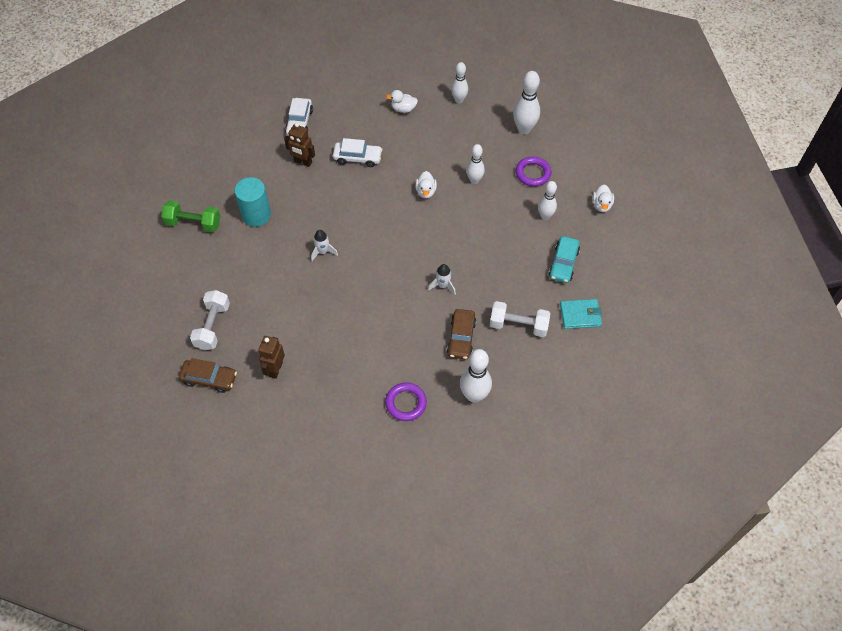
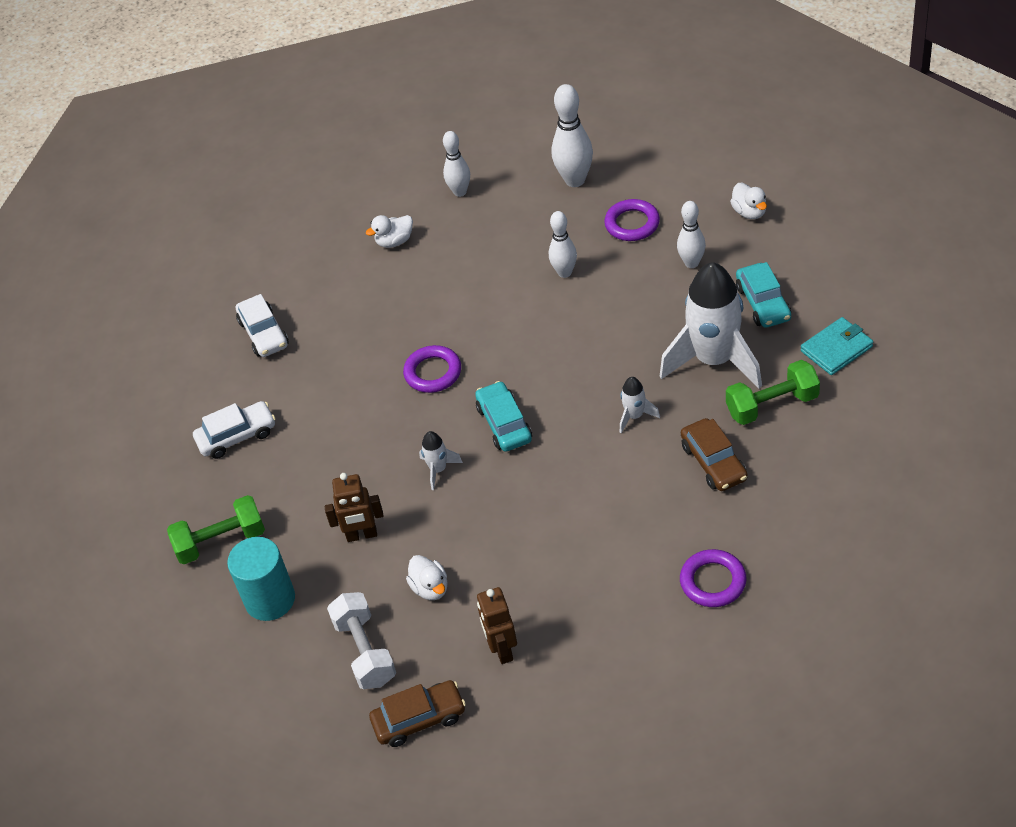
camera: 25 degrees left, 10 degrees down
(256, 215) = (303, 479): turquoise cylinder -> turquoise cylinder (270, 599)
(303, 162) = (312, 379): brown robot -> brown robot (362, 535)
(357, 158) = (384, 332): white car -> white car (237, 436)
(363, 196) = (433, 372): none -> purple ring
(374, 247) = (504, 424): none -> turquoise car
(426, 191) = (513, 321): white duck -> white duck (430, 588)
(474, 395) = (791, 518): white bowling pin -> none
(510, 280) = (714, 360): none -> white rocket
(518, 325) = (772, 405): white dumbbell -> green dumbbell

